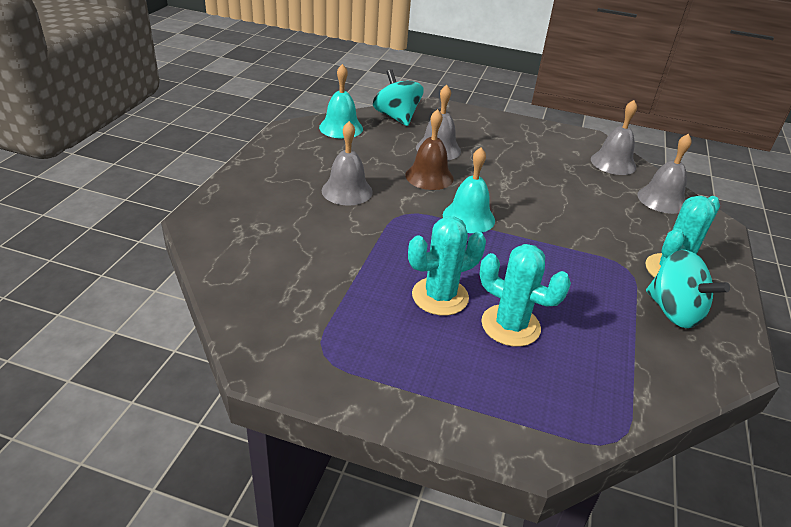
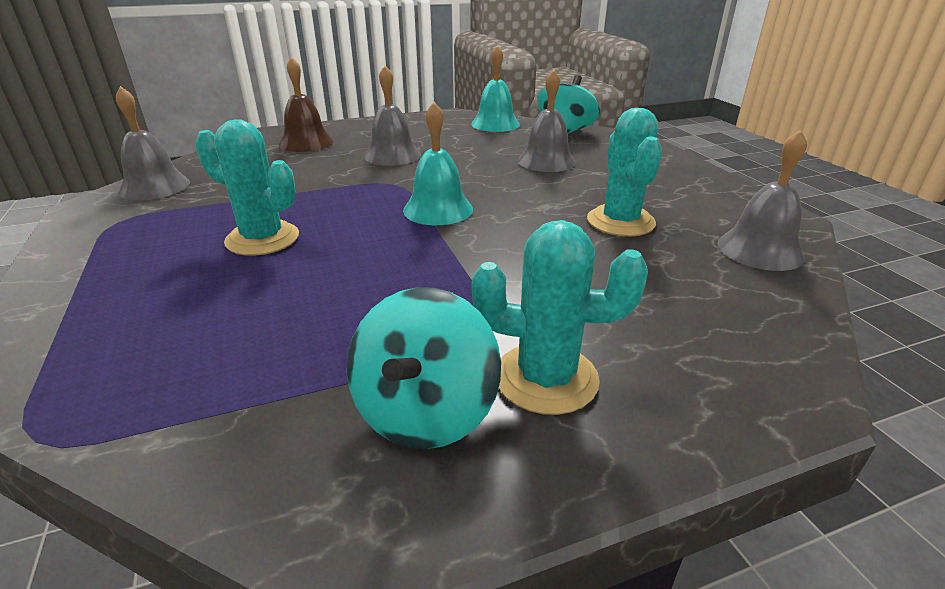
camera: 55 degrees right, 5 degrees down
(429, 176) = (483, 173): brown bell -> brown bell (306, 142)
(510, 325) = (245, 290): turquoise cactus -> turquoise cactus (620, 221)
(662, 199) = (750, 314): grey bell -> grey bell (155, 187)

